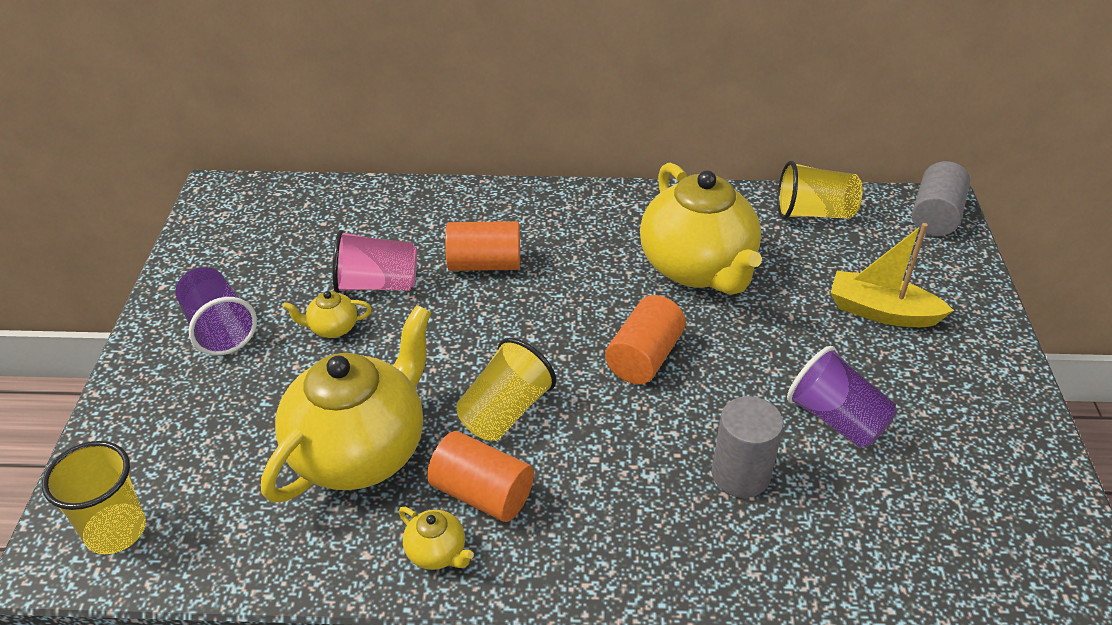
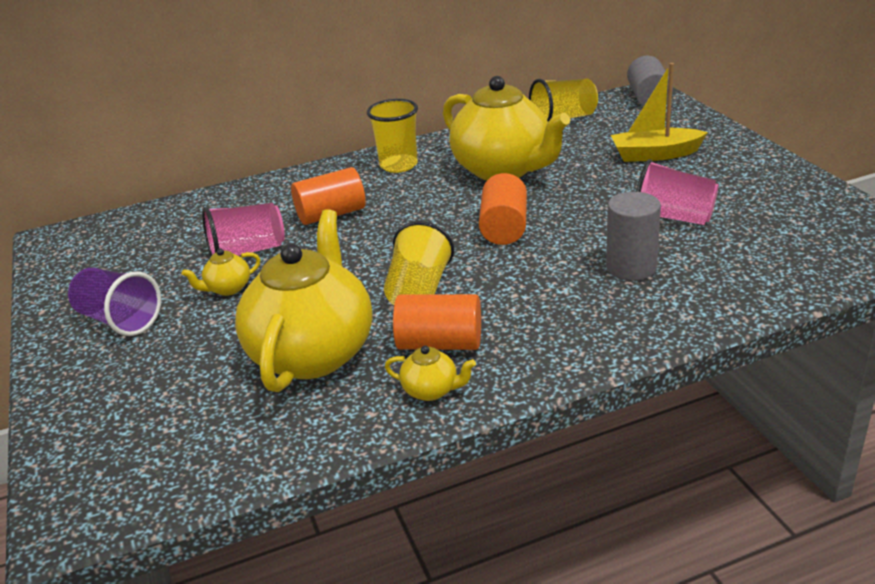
camera: 20 degrees left, 10 degrees down
(116, 531) = (118, 480): yellow cup -> yellow cup (399, 165)
(836, 419) = (672, 217): purple cup -> pink cup

